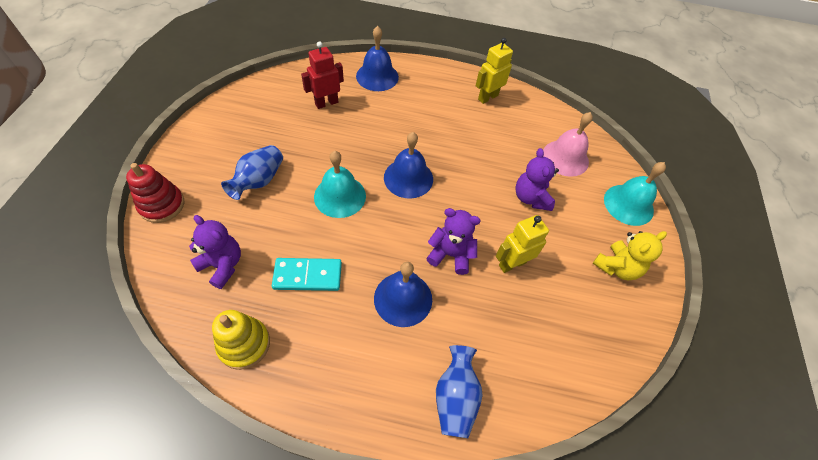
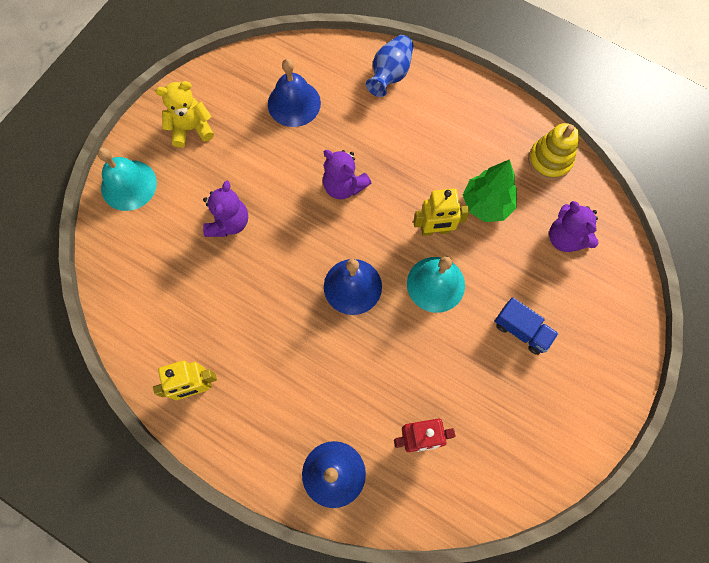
camera: 155 degrees left, 15 degrees up
(162, 205) = (627, 327): red stacking toy -> none
(259, 181) = (521, 330): blue vase -> blue truck
(307, 276) = (486, 204): turquoise domino -> green tree
(403, 299) = (404, 158): blue bell -> blue bell (294, 103)
(512, 263) = (289, 160): yellow robot -> yellow robot (435, 230)
(565, 158) = (156, 262): pink bell -> none

